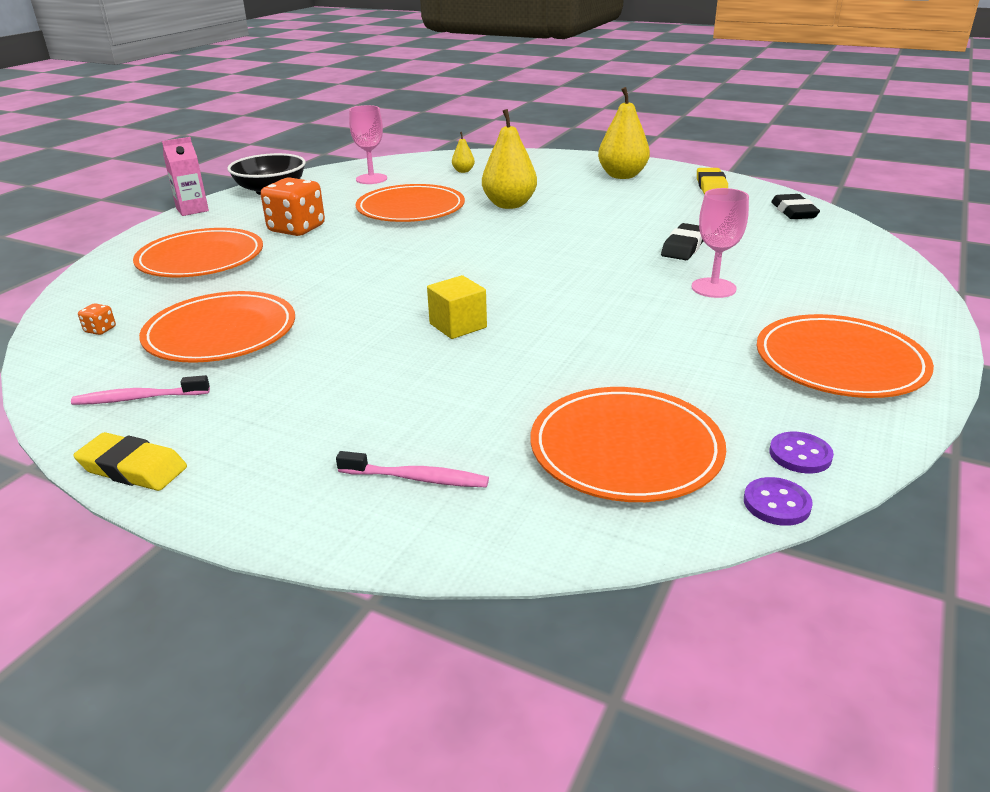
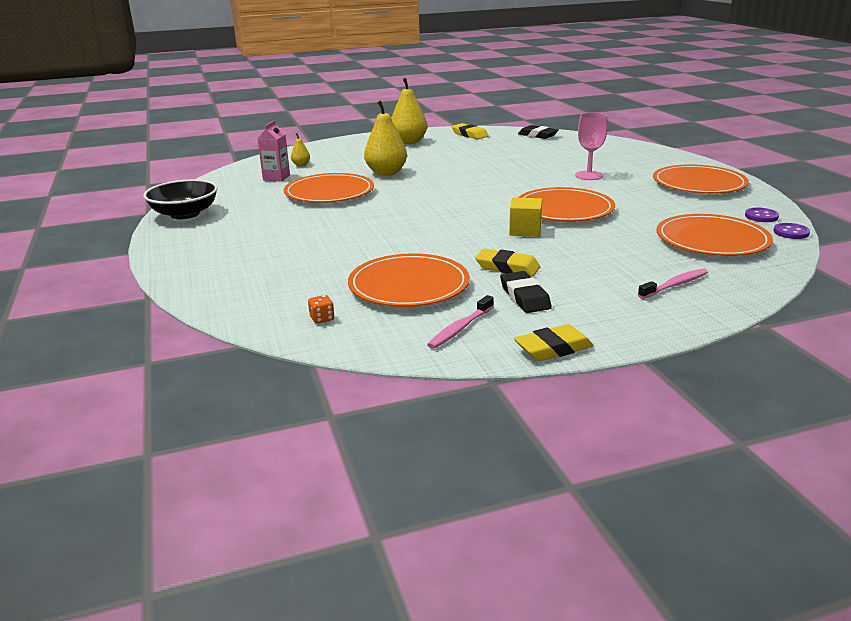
camera: 45 degrees left, 5 degrees down
(192, 210) = (154, 244): pink carton -> pink carton (276, 178)
(201, 259) = (265, 263): orange plate -> orange plate (564, 209)
(296, 229) = (283, 226): orange dice -> none
(333, 358) = (507, 267): none -> yellow eraser
(371, 179) = (246, 186): pink goblet -> none
(684, 247) = (531, 164): black eraser -> black eraser (524, 297)

